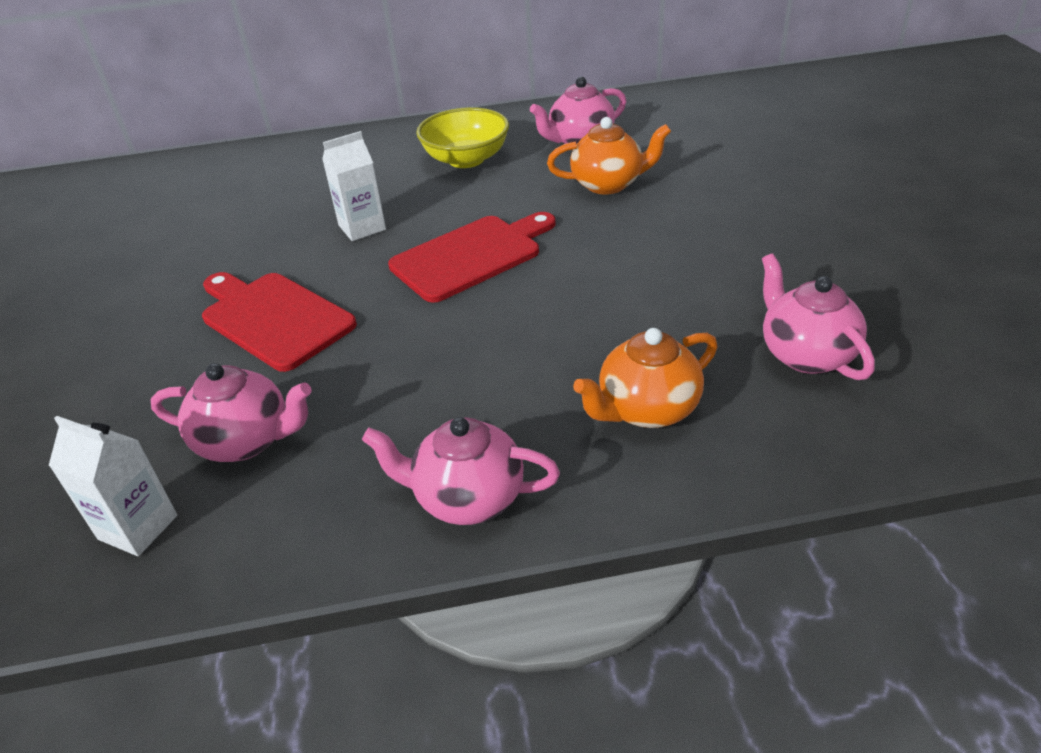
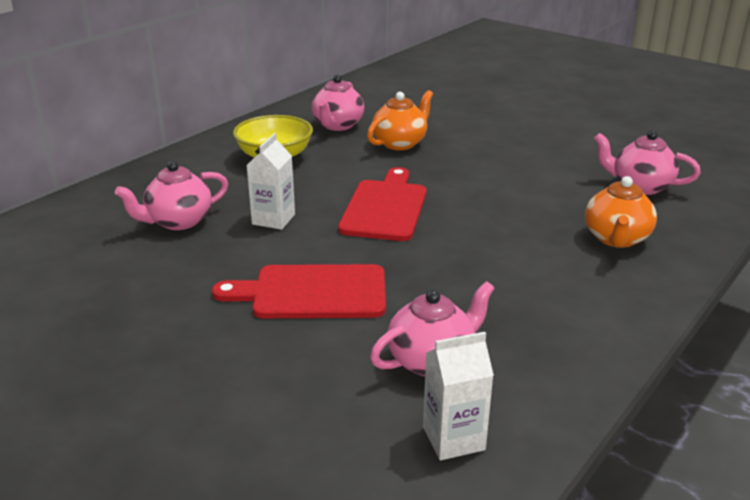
camera: 45 degrees left, 10 degrees down
(467, 498) = (607, 317): pink teapot -> pink teapot (178, 221)

